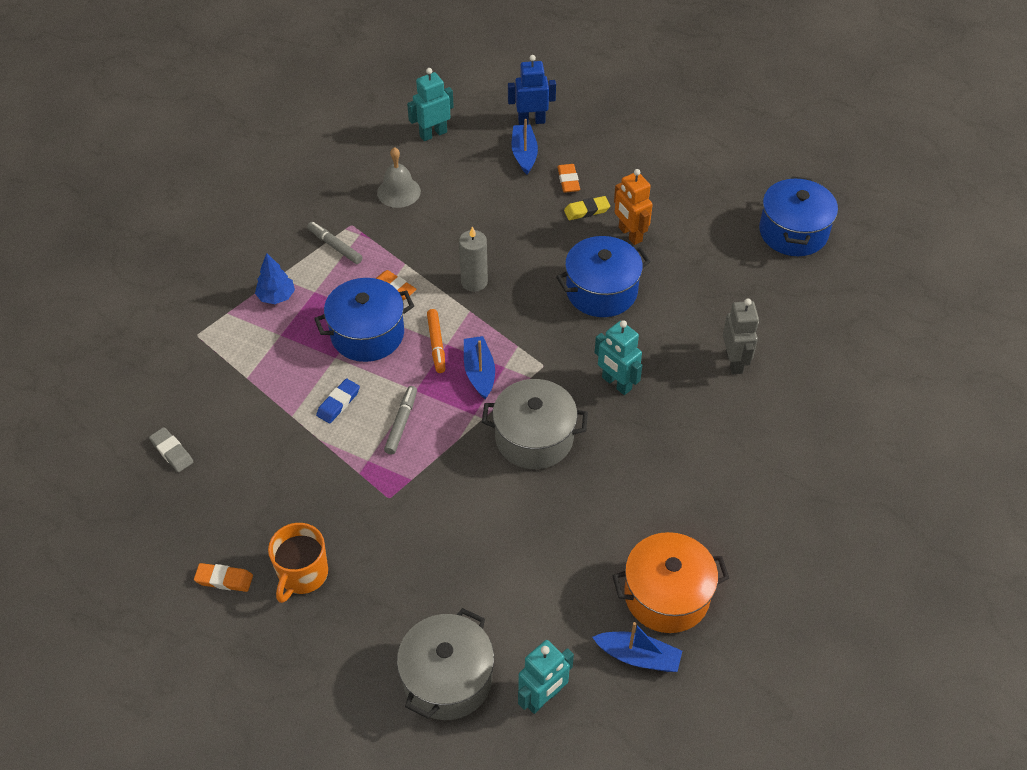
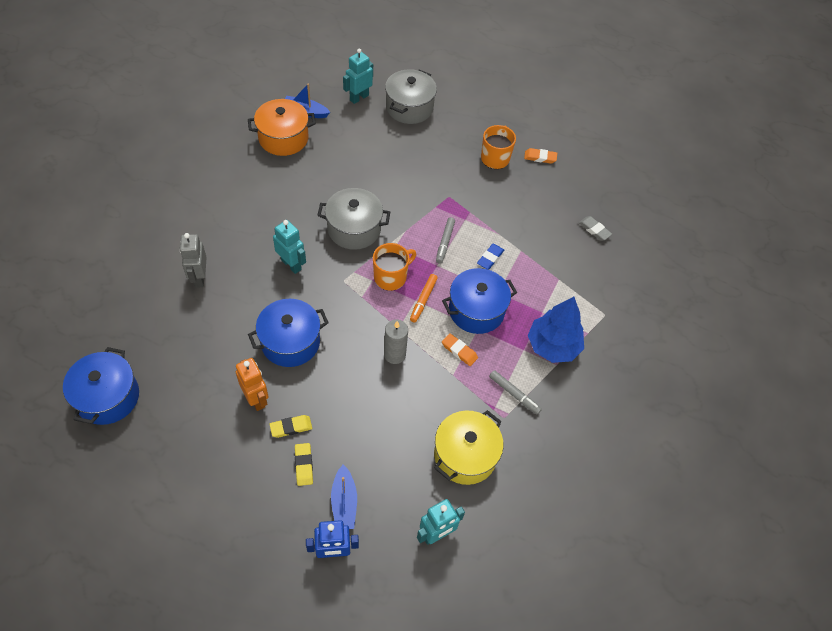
camera: 175 degrees right, 5 degrees up
(276, 296) = (552, 346): blue tree -> blue tree, size x1.78
(398, 192) = (465, 455): grey bell -> yellow pot
(436, 344) = (423, 300): orange marker -> orange marker turned 150 degrees counterclockwise
(479, 372) = (391, 277): blue boat -> orange mug
(568, 180) = (304, 465): orange eraser -> yellow eraser

